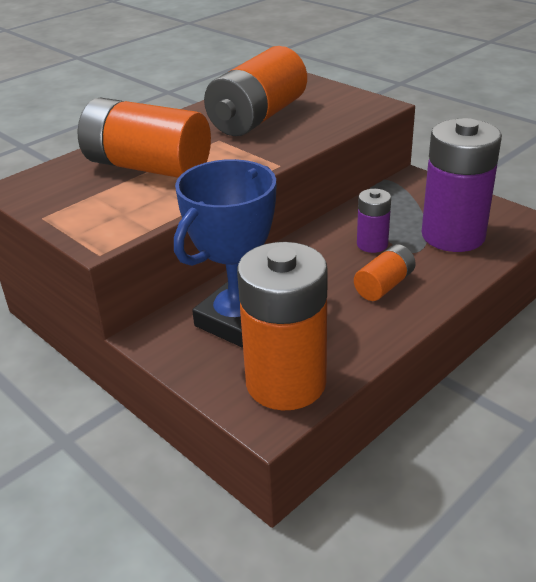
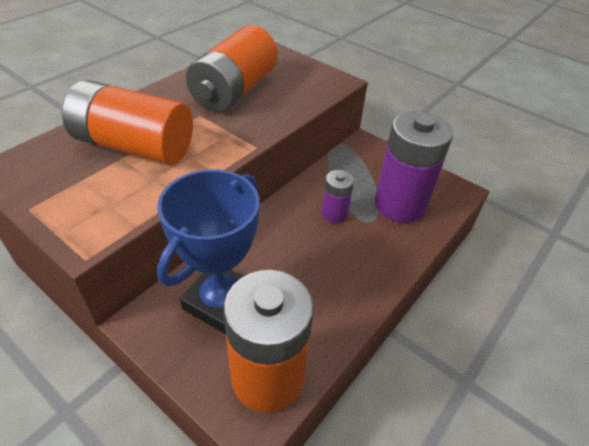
camera: 10 degrees left, 10 degrees up
(384, 285) = (347, 260): orange battery -> none

